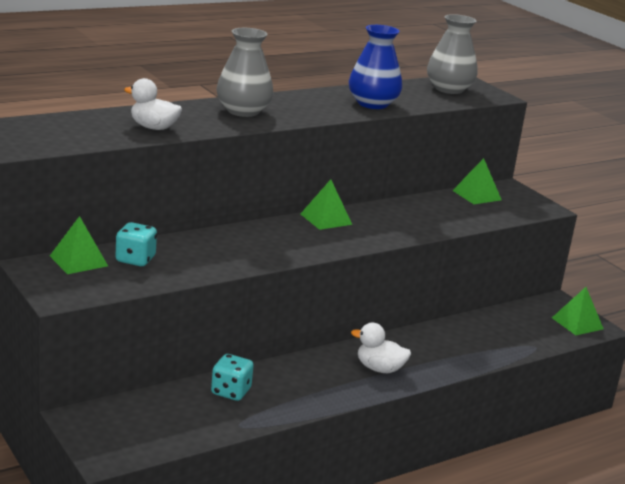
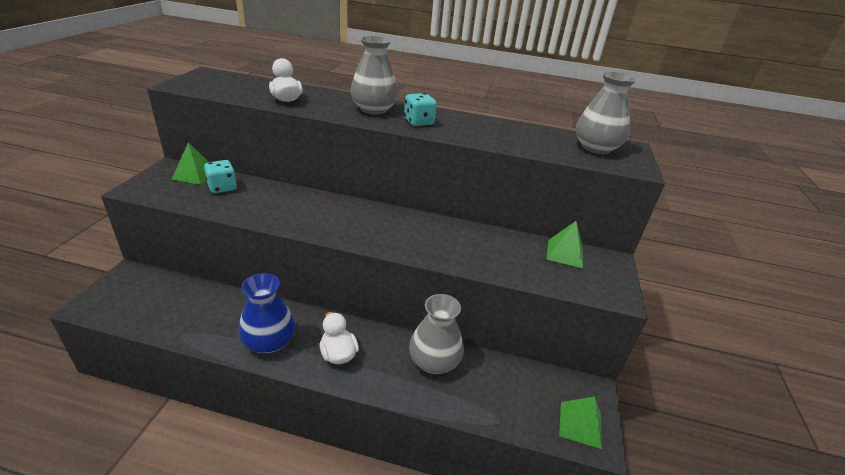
camera: 45 degrees right, 10 degrees up
(231, 391) = (222, 308): turquoise dice -> turquoise dice (418, 122)
(326, 219) = (396, 216): green pyramid -> none
(372, 104) = (491, 136): blue vase -> blue vase (269, 342)
(447, 337) = (434, 361): none -> grey vase

